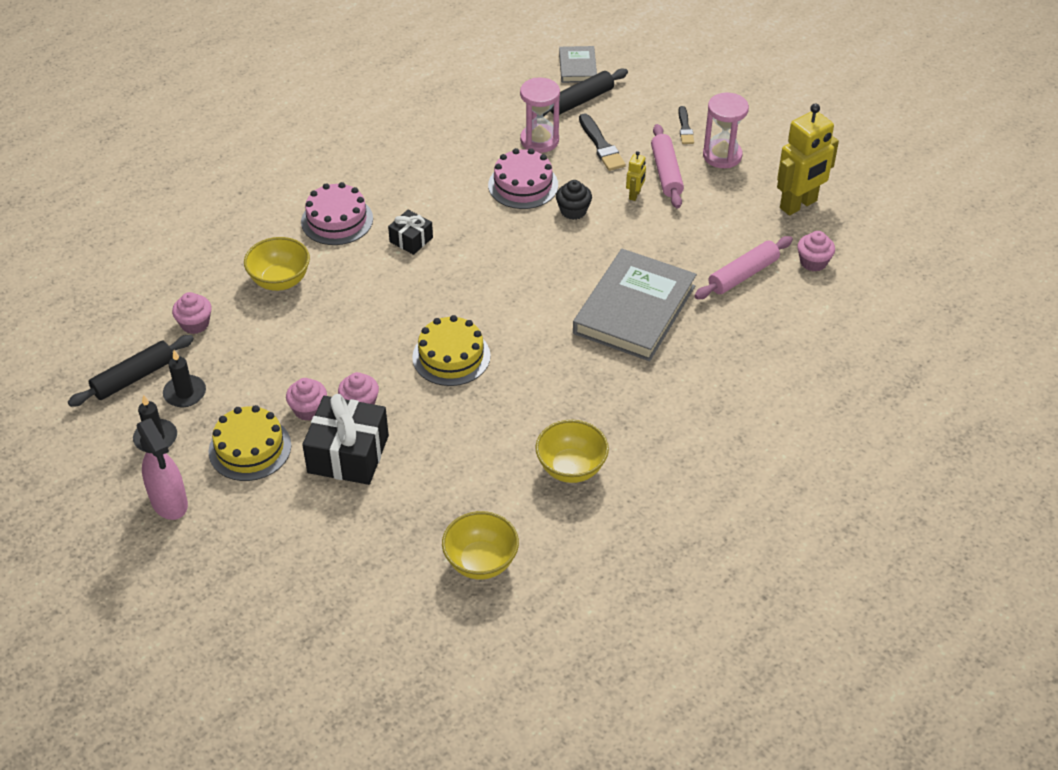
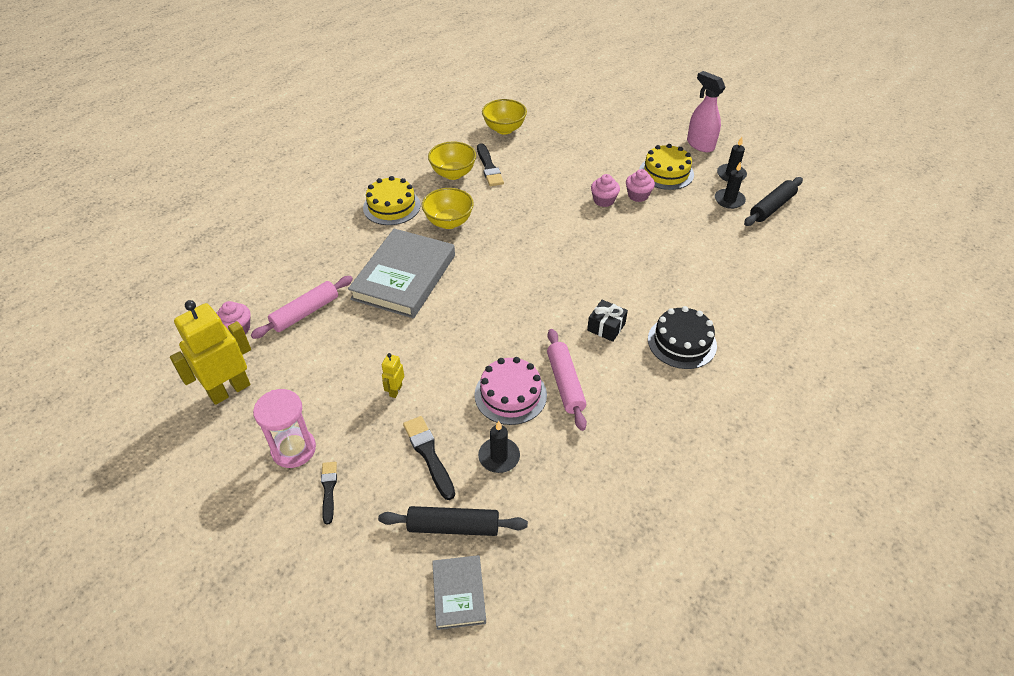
camera: 175 degrees right, 0 degrees up
(195, 324) = (752, 245): pink cupcake -> none
(280, 281) = (704, 282): yellow bowl -> yellow bowl (449, 222)
(337, 220) = (682, 342): pink cake -> black cake
(348, 454) = (600, 173): black gift -> none
(451, 356) = (546, 234): yellow cake -> yellow cake (391, 206)
(515, 477) = (489, 167): none -> black brush
(539, 140) = (499, 457): pink hourglass -> black candle
(573, 211) = (457, 367): black cupcake -> none
(580, 101) = (453, 526): black rolling pin -> black rolling pin turned 45 degrees clockwise
(666, 173) = (359, 421): pink rolling pin -> pink rolling pin (565, 383)

